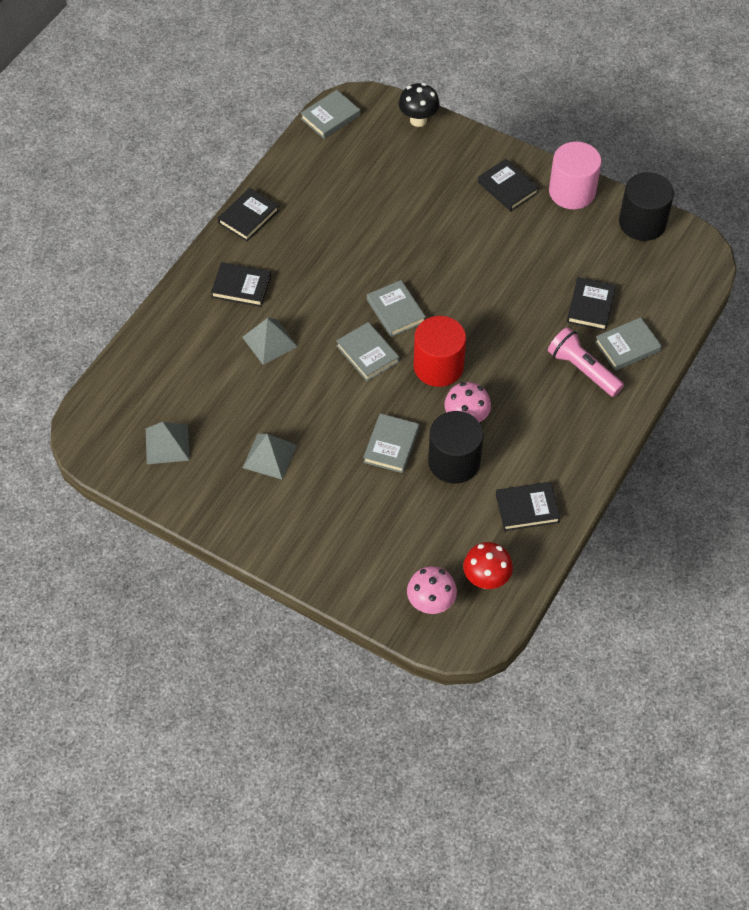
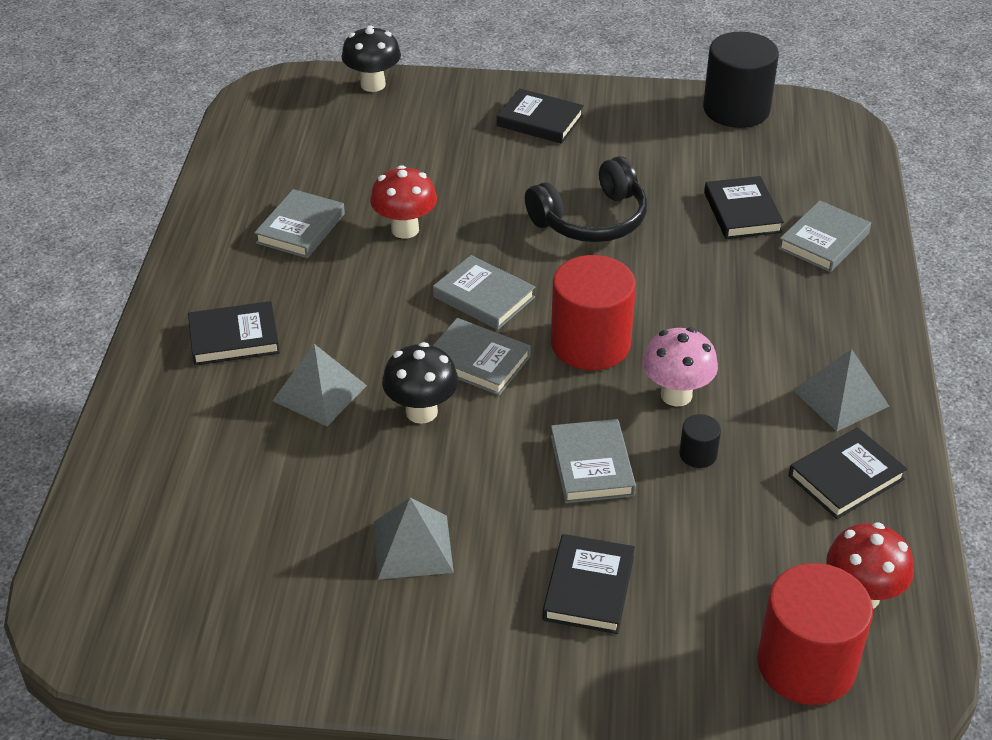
camera: 25 degrees left, 15 degrees down
(167, 444) = (231, 590): grey pyramid -> grey pyramid (840, 398)
(248, 217) = (196, 252): black book -> black book (588, 588)
(318, 375) = (421, 412): none -> black mushroom
(330, 117) = (249, 112): grey book -> grey book (301, 228)
(377, 244) = (405, 229): none -> red mushroom
(431, 604) = (806, 665): pink mushroom -> red cylinder
(454, 461) = (698, 454): black cylinder -> black cylinder, size x0.44
(493, 277) = (591, 220): none -> black headphones
(572, 192) = (625, 103): pink cylinder -> none
(583, 369) = (788, 284): pink flashlight -> none

